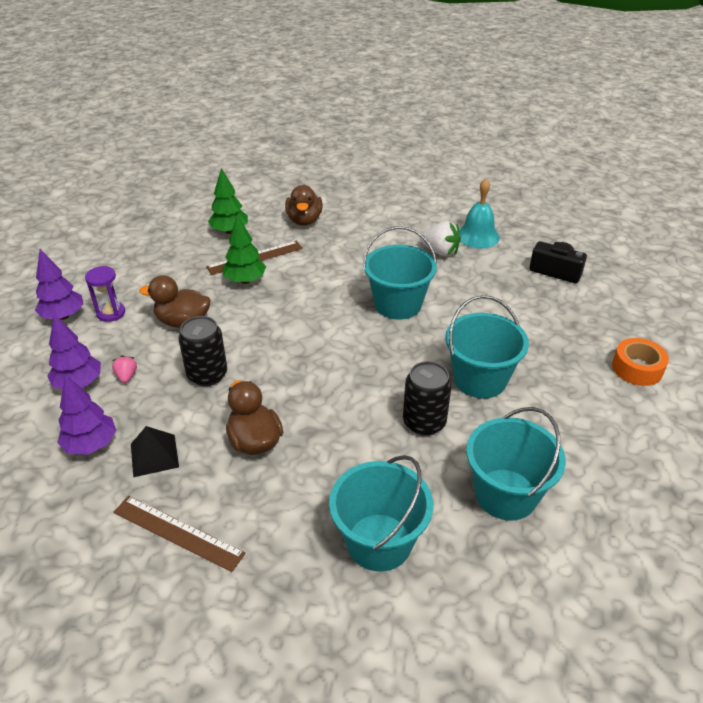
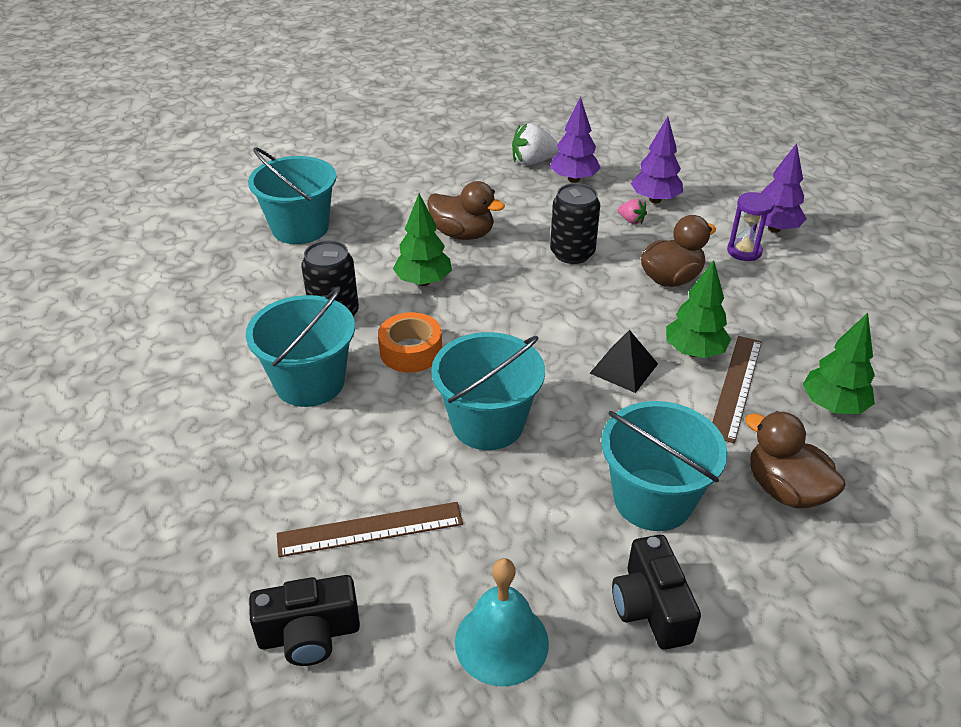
camera: 140 degrees right, 0 degrees up
(154, 455) = (521, 194): black pyramid -> black pyramid (624, 368)
(177, 532) = (442, 174): brown ruler -> brown ruler (370, 529)
(334, 413) = (423, 281): none -> green tree
(410, 219) = (650, 607): none -> black camera
(440, 251) = (526, 557): white strawberry -> white strawberry (533, 162)
(505, 494) = (218, 297): turquoise bucket -> turquoise bucket (653, 499)
(637, 368) = (115, 502): orange tape -> orange tape (411, 351)

